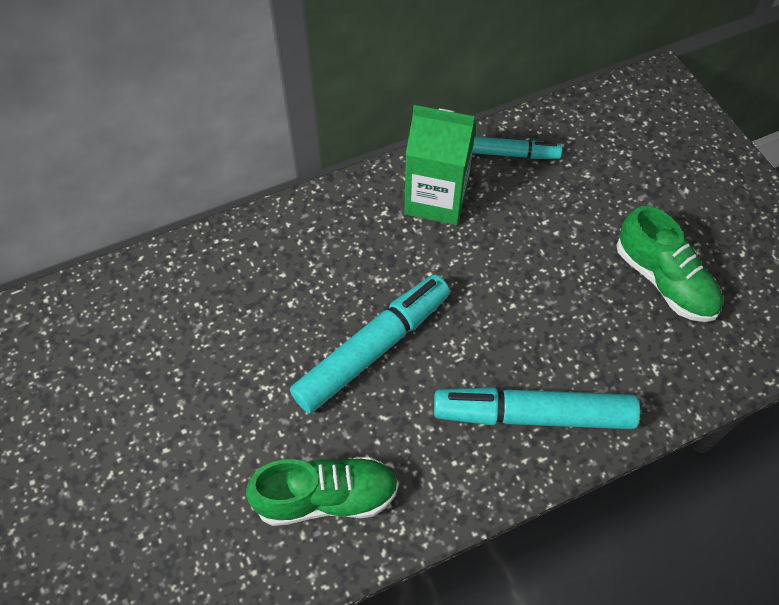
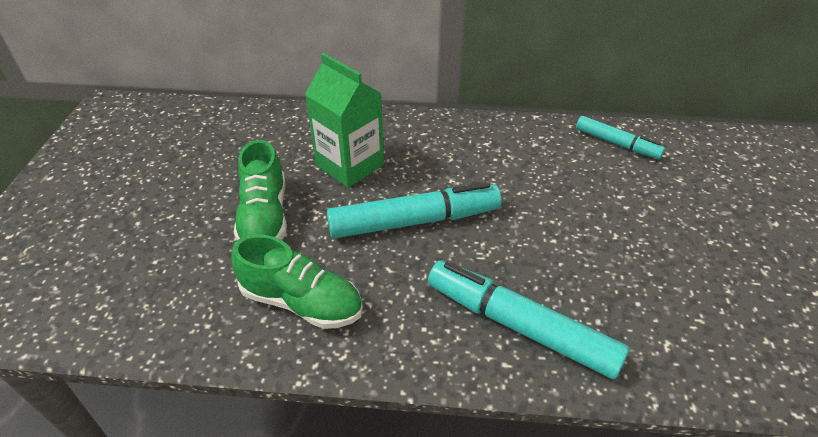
camera: 30 degrees right, 15 degrees down
(436, 199) = (534, 149): green carton -> green carton (350, 165)
(664, 281) = (715, 280): green shoe -> green shoe (265, 217)

